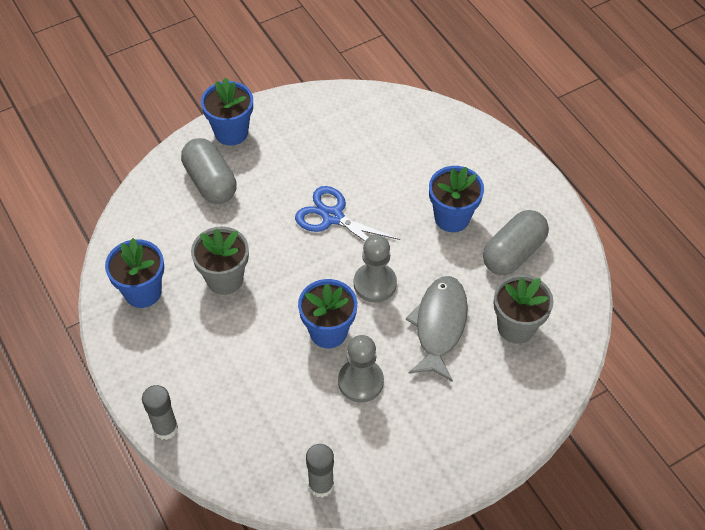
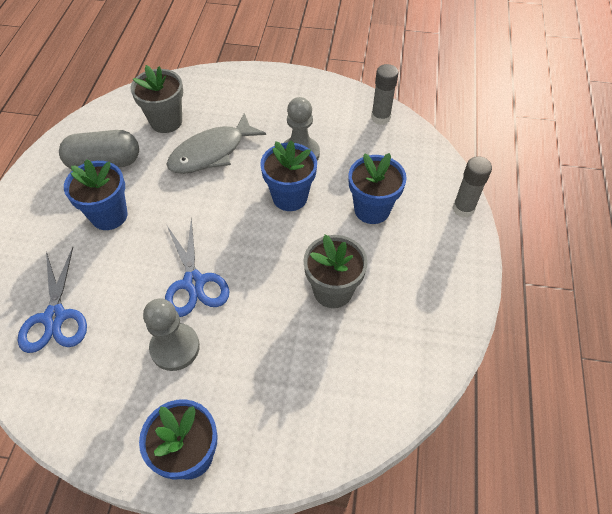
camera: 140 degrees left, 0 degrees up
(143, 292) = (413, 329): blue flower pot -> blue flower pot (372, 209)
(210, 182) = (264, 404): grey capsule -> none
(375, 284) = (221, 207): grey pawn -> grey pawn (175, 347)
(398, 137) = (54, 318): none -> blue scissors

